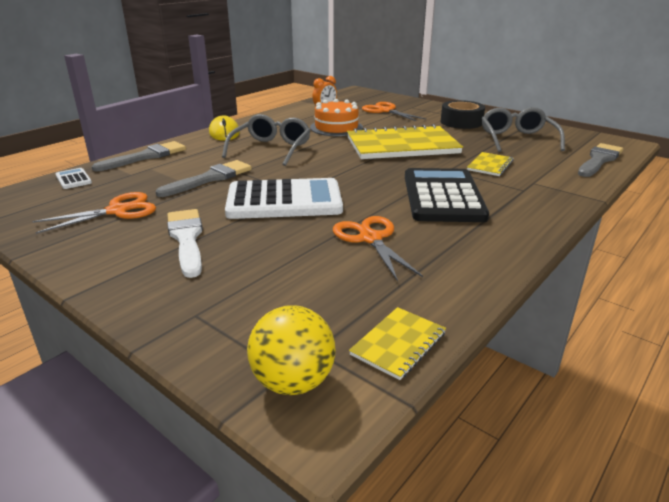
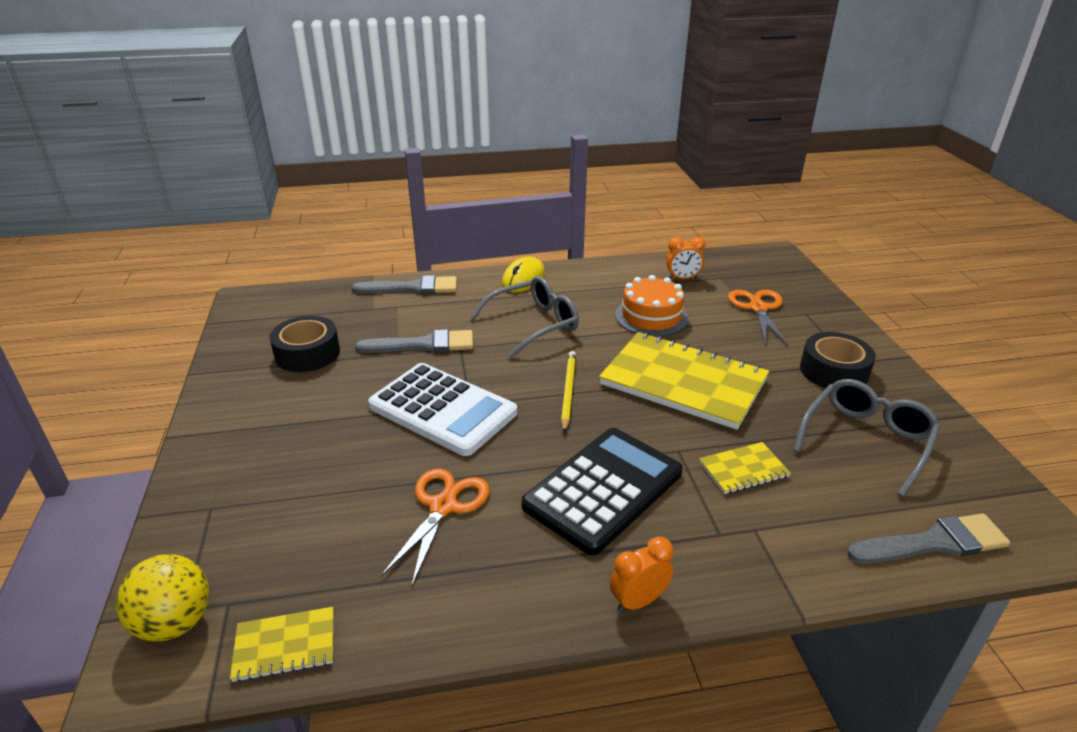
camera: 40 degrees right, 5 degrees up
(73, 179) = (326, 296): white calculator -> none
(117, 211) = (307, 353): orange scissors -> black tape
(186, 239) = (309, 417): white brush -> none
(348, 168) = (568, 391): none -> yellow pencil
(538, 227) = (638, 601): none -> orange clock

